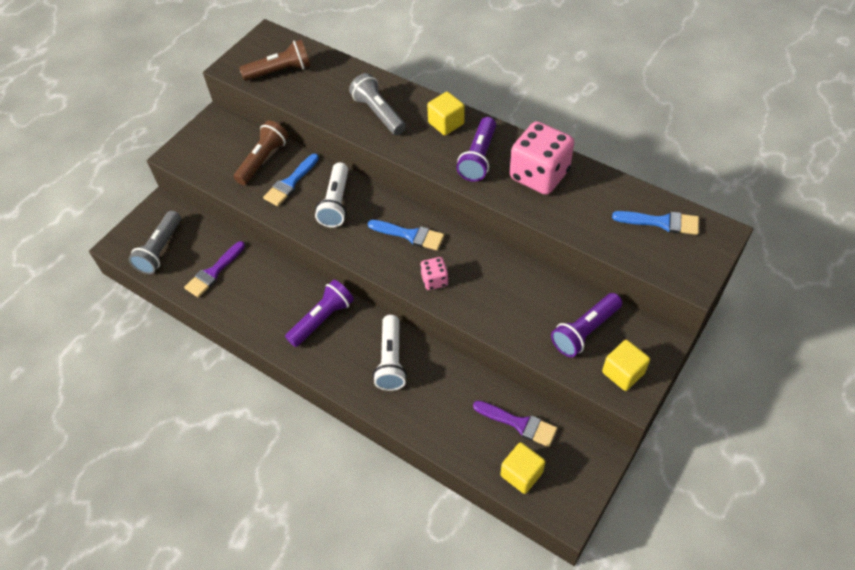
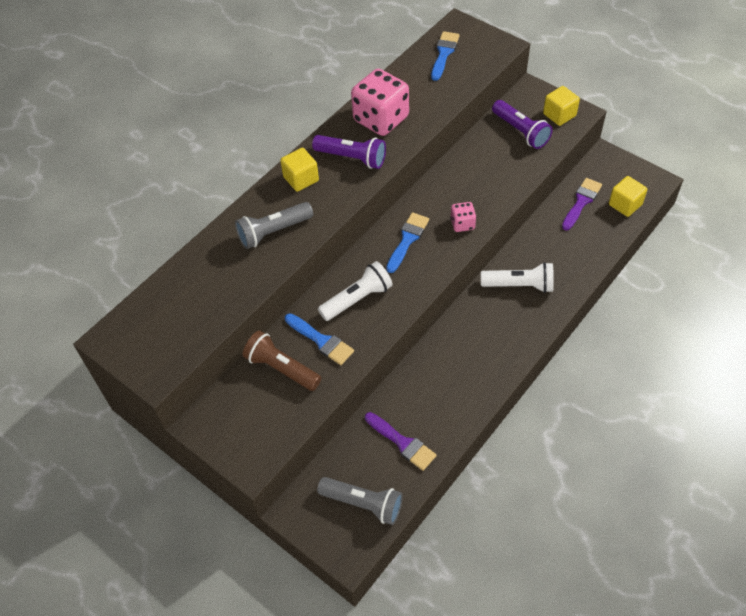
camera: 85 degrees left, 0 degrees up
(280, 71) = (179, 322): brown flashlight -> none
(322, 319) = (471, 339): purple flashlight -> none
(336, 203) = (357, 299): white flashlight -> white flashlight turned 45 degrees counterclockwise

